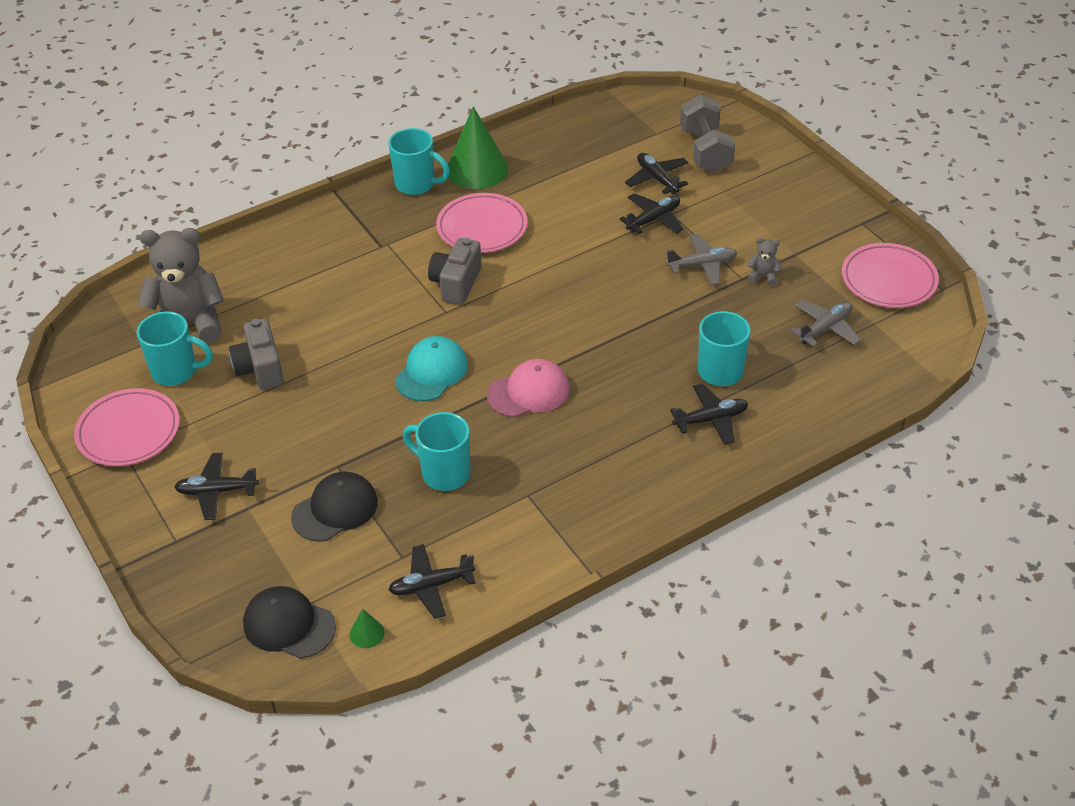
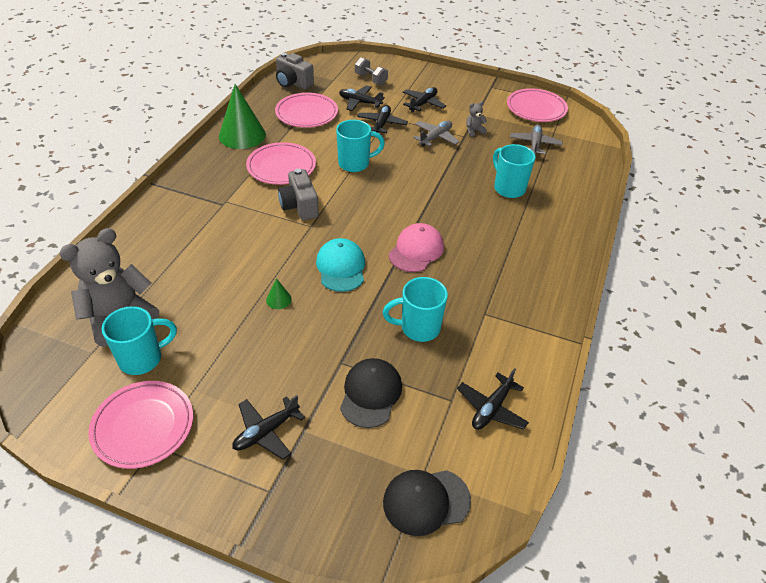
camera: 40 degrees left, 0 degrees up
(260, 368) = (212, 323): grey camera -> grey camera (293, 83)
(367, 633) = (486, 470): green cone -> green cone (278, 299)
(416, 184) = (209, 158): turquoise mug -> turquoise mug (355, 163)
(576, 169) = (306, 113): none -> pink plate
(705, 150) = (371, 79): grey dumbbell -> grey dumbbell, size x0.63
(711, 420) = (534, 217): black plane -> black plane (423, 104)

